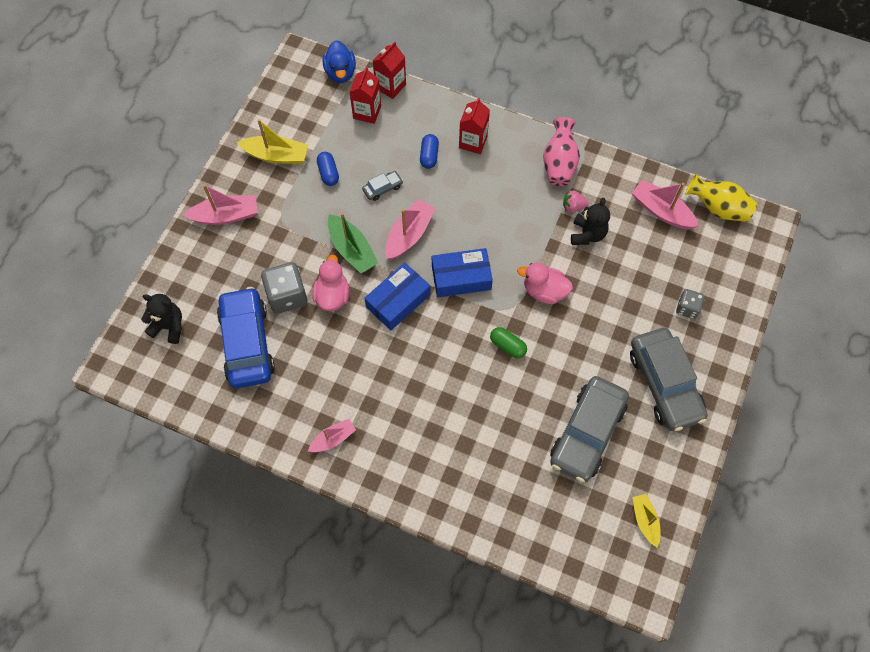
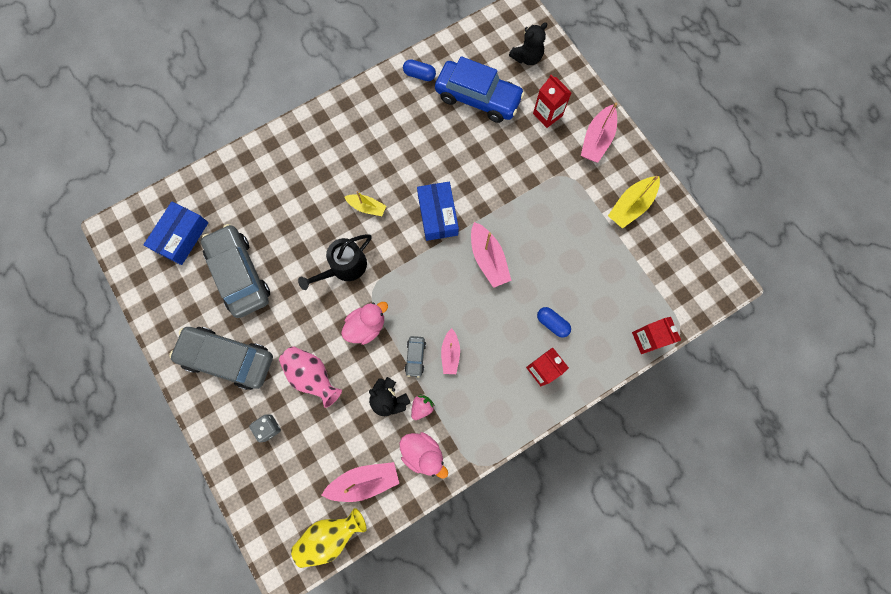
camera: 125 degrees right, 10 degrees up
(287, 296) = (497, 143): grey dice -> none
(328, 173) = (587, 234): blue capsule -> blue capsule (419, 75)
(332, 295) = (475, 173): pink duck -> pink duck (423, 453)
(333, 439) = (367, 111): pink boat -> pink boat (450, 354)
(340, 73) = (688, 306): blue duck -> none
(352, 250) = (504, 209): green boat -> none
(367, 112) = (630, 302): red carton -> red carton (547, 114)
(383, 188) = (545, 266): grey car -> grey car (415, 357)
(461, 277) = (423, 272): blue box -> blue box (181, 236)
(507, 346) = (344, 267): green capsule -> black watering can
(559, 164) = (471, 428): pink vase -> pink vase (312, 376)
(645, 520) = (154, 267): yellow boat -> yellow boat (367, 207)

